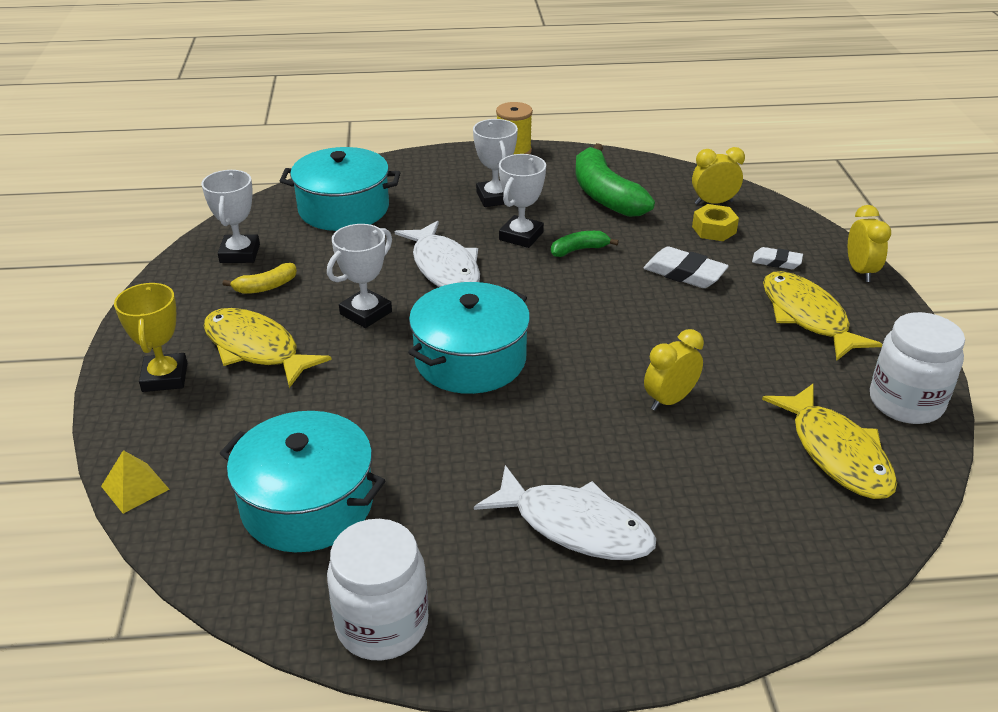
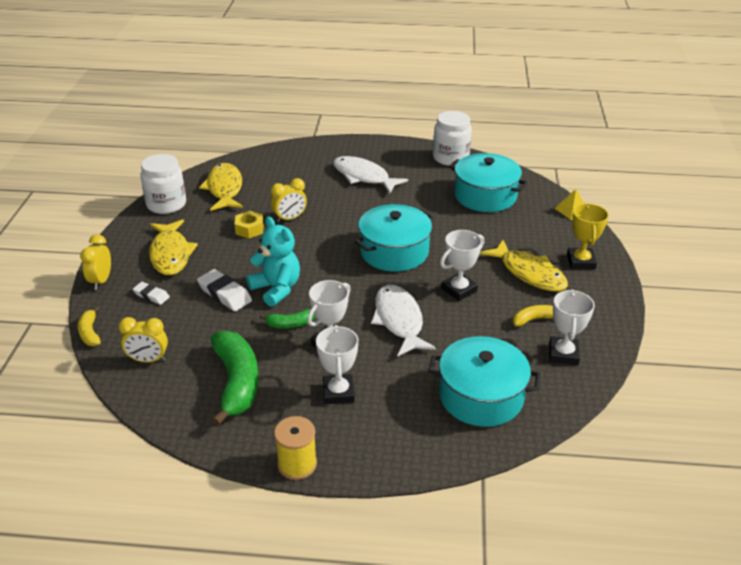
camera: 170 degrees left, 0 degrees up
(620, 287) = (276, 289): none -> turquoise teddy bear
(714, 229) = (172, 330): yellow nut -> yellow nut (249, 229)
(804, 218) = (90, 333): none -> yellow banana

